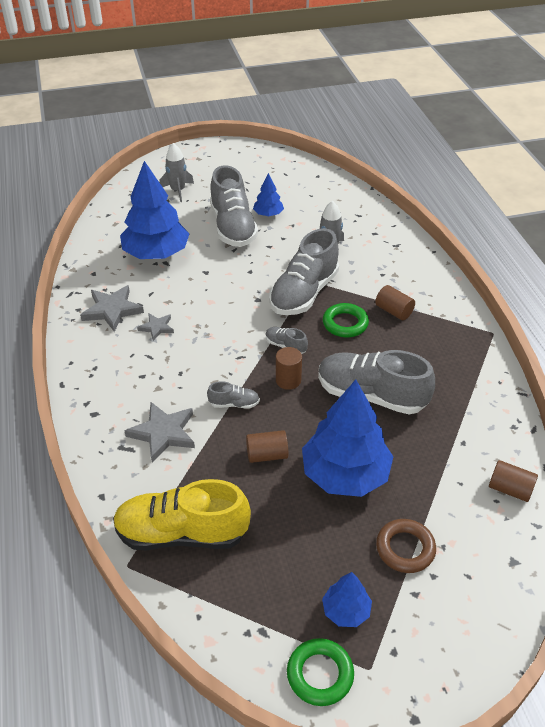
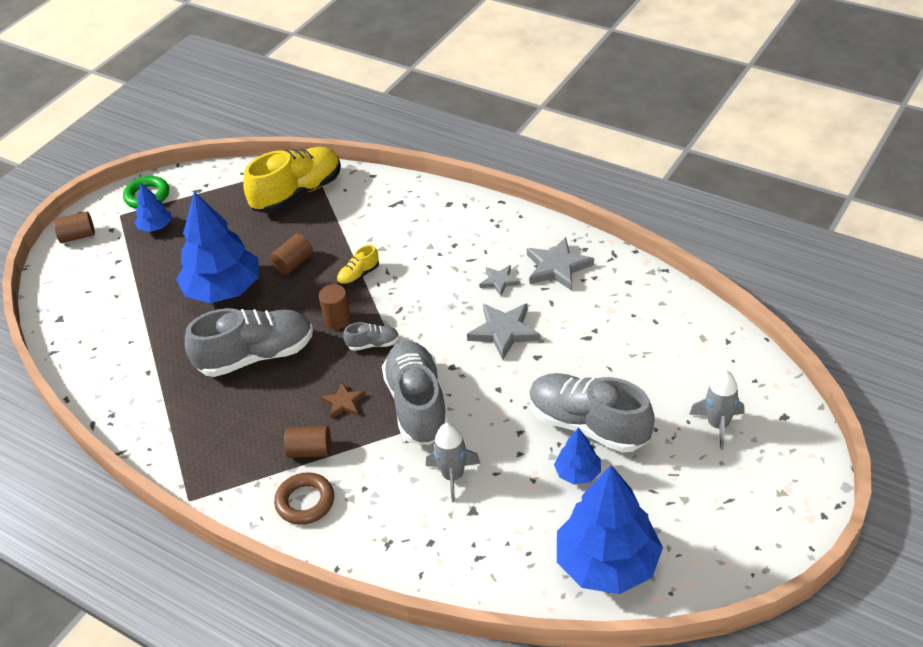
camera: 140 degrees right, 0 degrees up
(156, 254) = (610, 339): blue tree -> blue tree (607, 563)
(163, 433) = (383, 226): grey star -> grey star (504, 332)
(234, 404) = (358, 275): grey shoe -> yellow shoe
(345, 323) = (343, 403): green ring -> brown star
(405, 549) = (142, 278): brown ring -> brown ring (305, 502)
(510, 489) = (87, 362): brown cylinder -> brown cylinder (77, 236)

